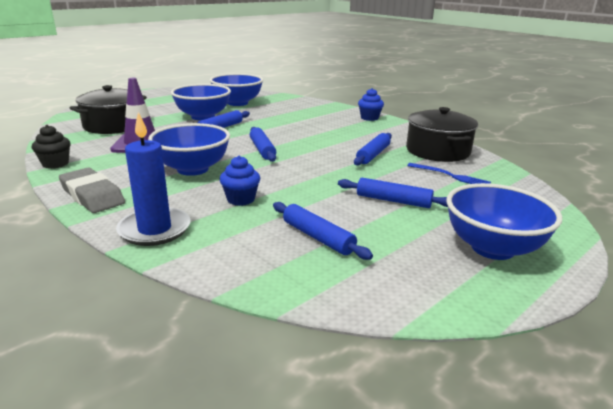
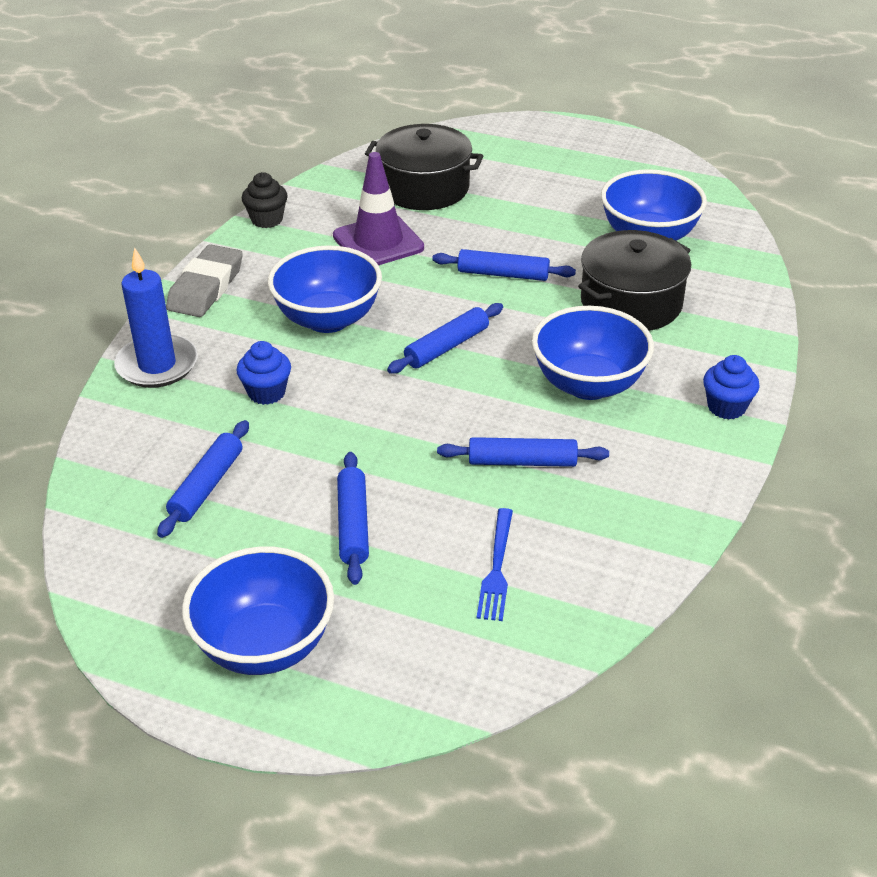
camera: 65 degrees right, 15 degrees up
(203, 117) = (538, 237): blue bowl -> blue bowl (588, 384)
(437, 151) = (610, 533): black pot -> black pot (631, 303)

